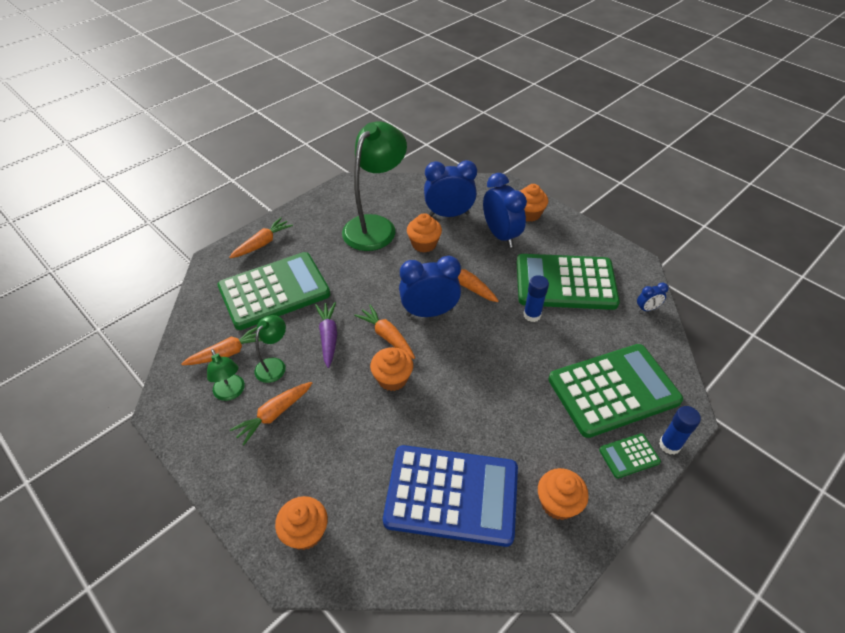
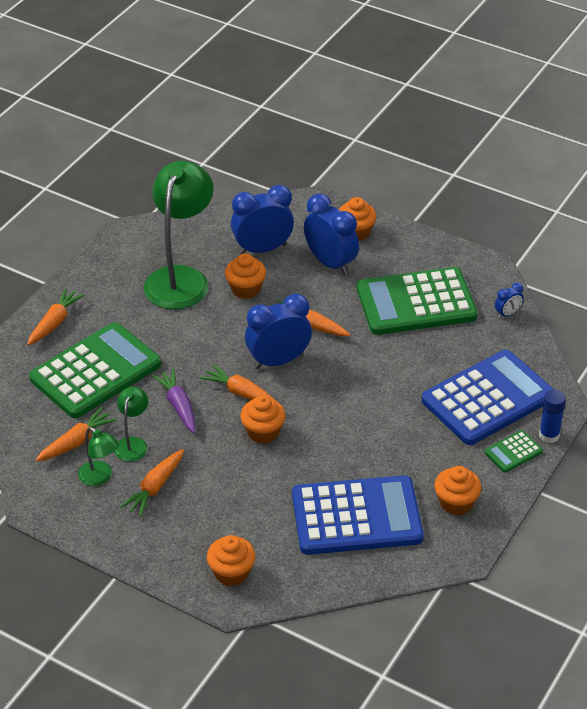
camera: 15 degrees left, 5 degrees down
(532, 315) = (389, 343): blue glue stick -> none
(613, 390) = (487, 398): green calculator -> blue calculator

